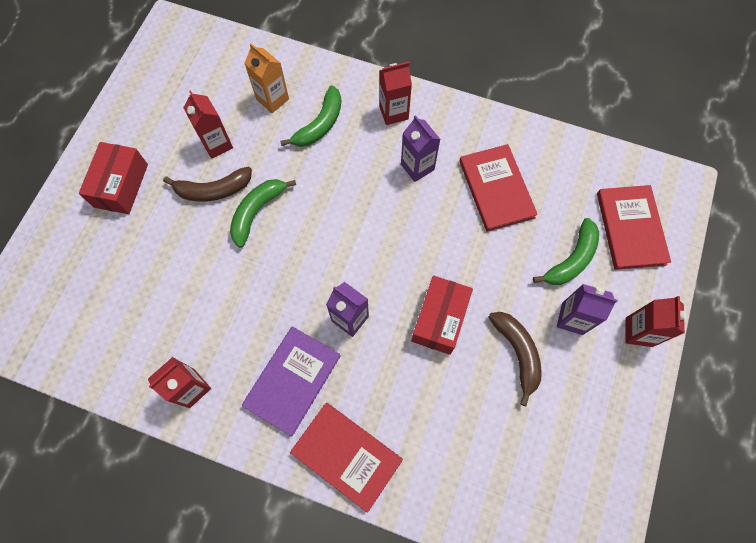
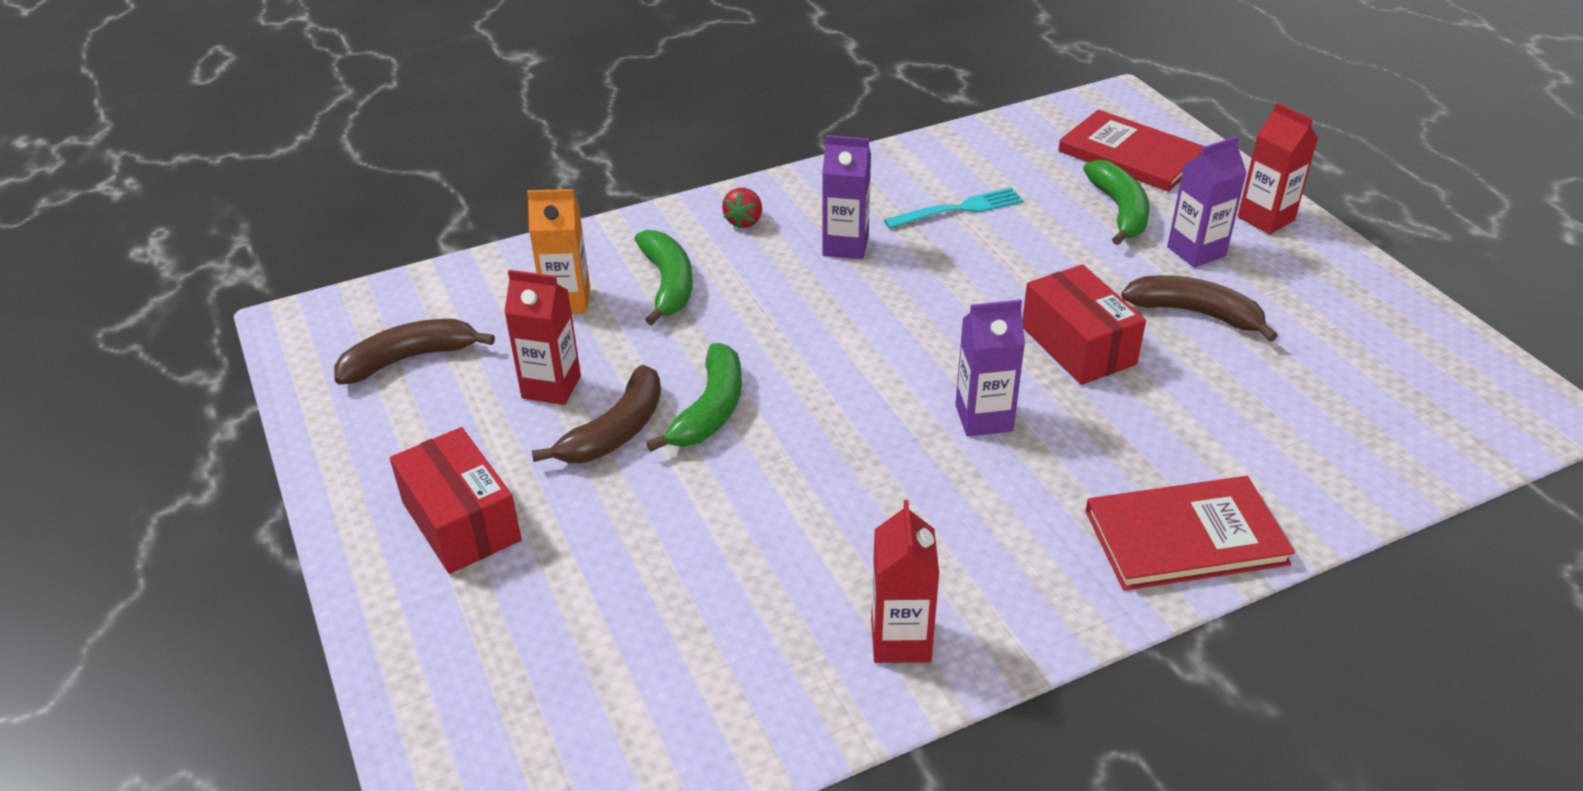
camera: 45 degrees left, 30 degrees down
(186, 82) = (409, 359): none -> brown banana
(257, 212) = (710, 410): green banana -> green banana turned 150 degrees counterclockwise
(292, 380) = (1012, 525): purple book -> none
(393, 112) = (744, 221): red carton -> red strawberry
(496, 189) = (958, 209): red book -> turquoise fork

